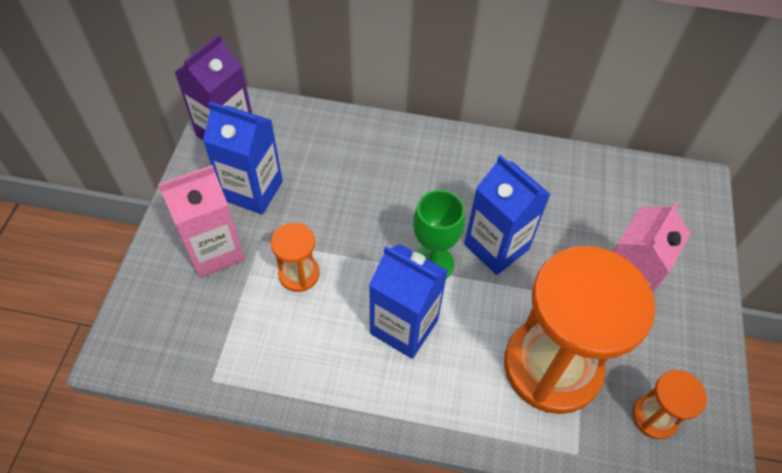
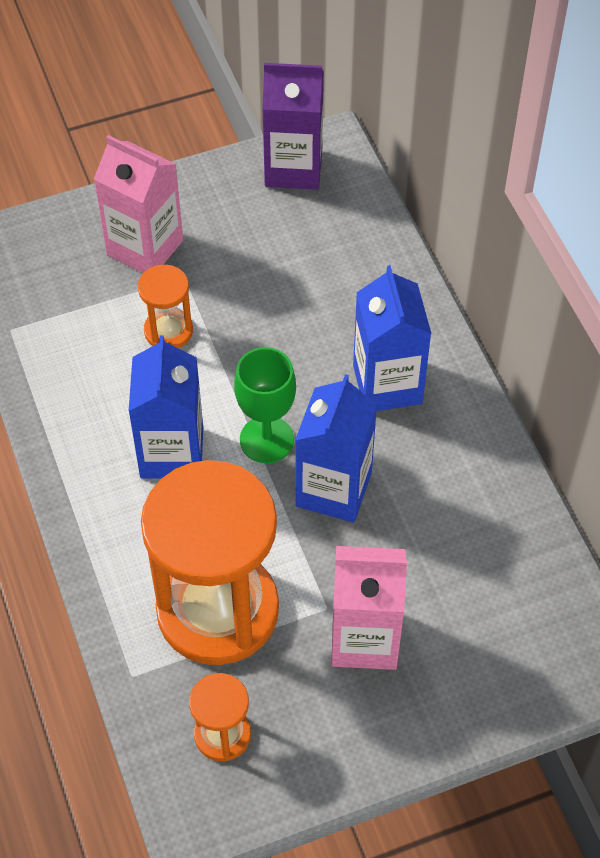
camera: 60 degrees right, 0 degrees up
(253, 190) = (238, 235): blue carton -> blue carton (387, 384)

